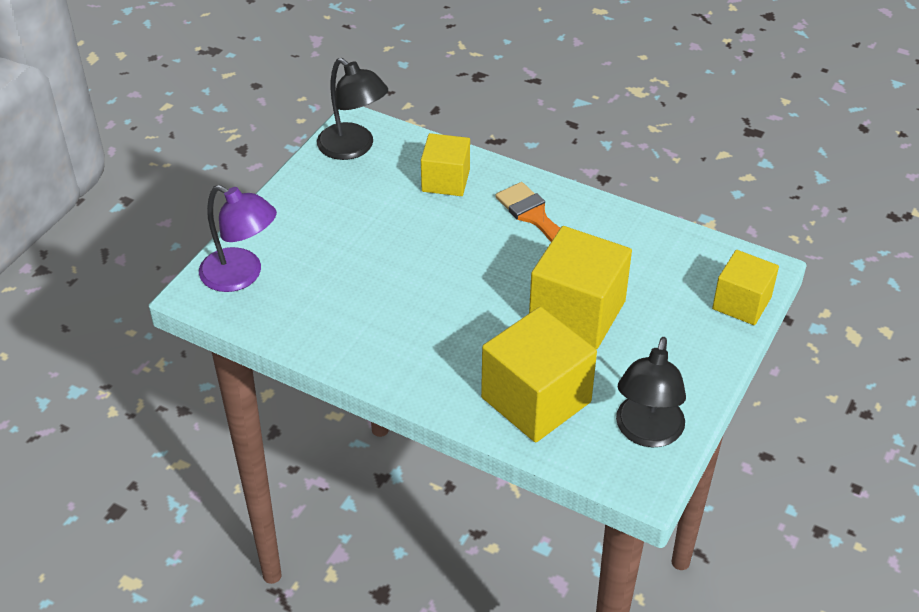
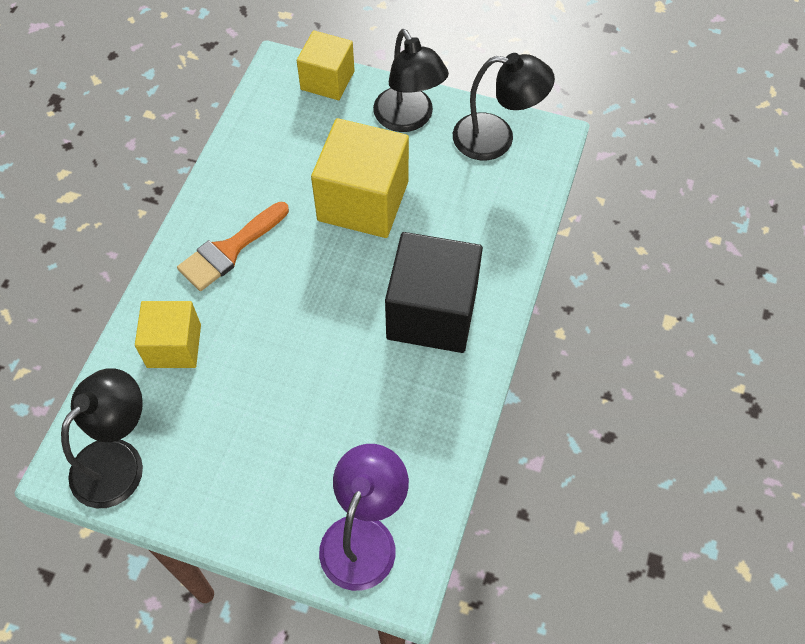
camera: 100 degrees left, 15 degrees up
(437, 346) = (432, 313): none -> black cube
(536, 400) = (480, 221): yellow cube -> none
(681, 362) = (408, 119): none -> black lamp

